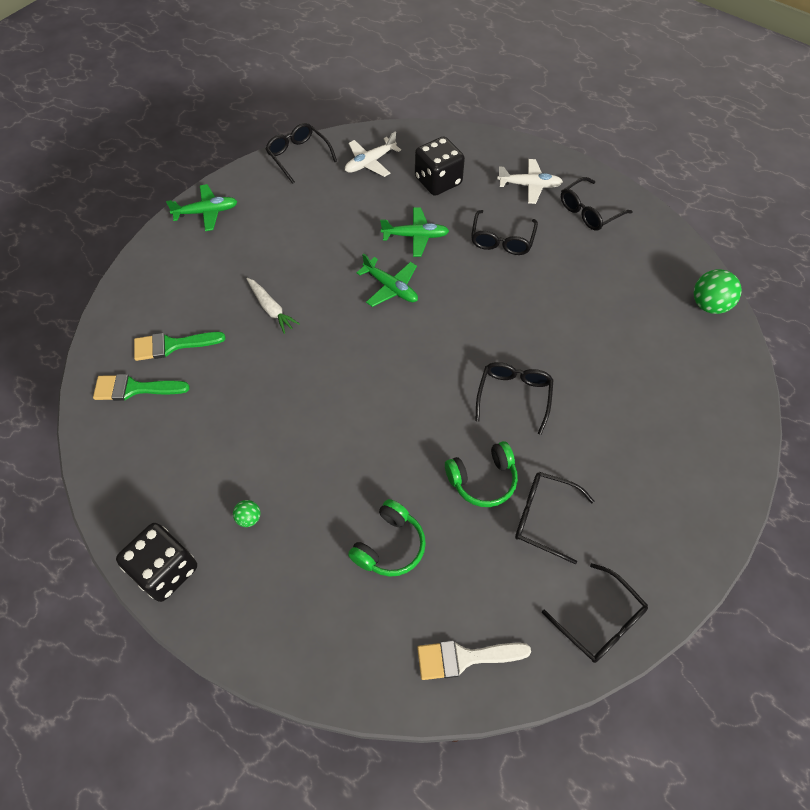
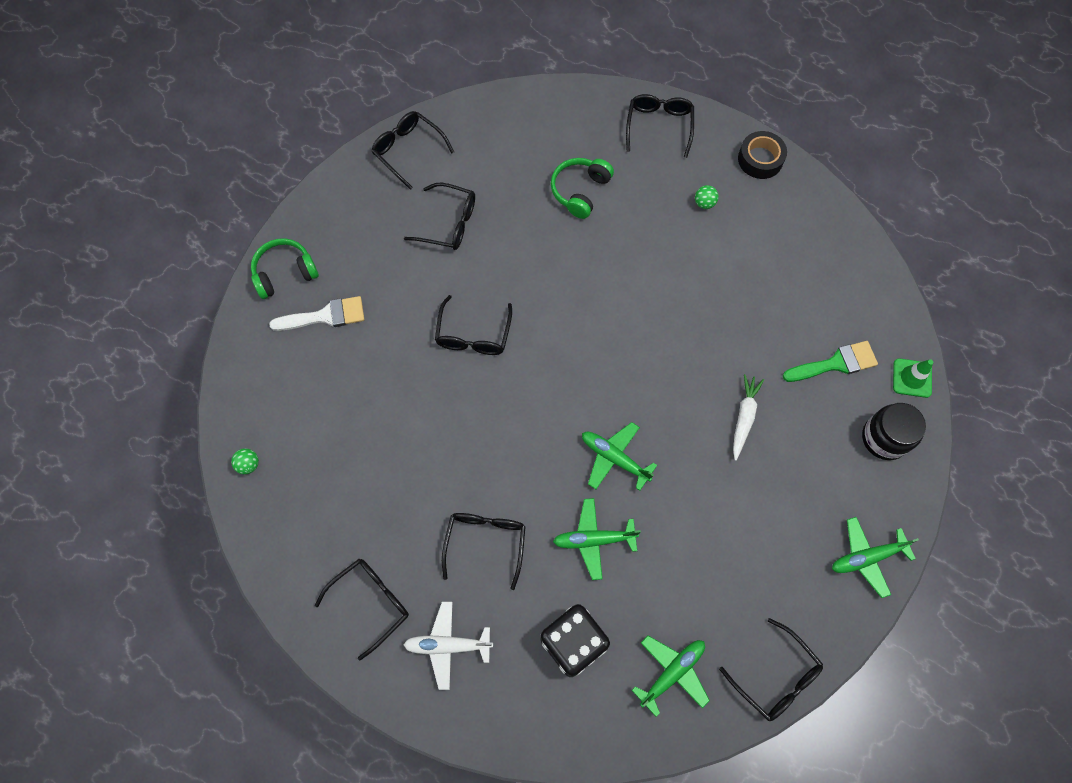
camera: 175 degrees right, 10 degrees up
(108, 328) = (912, 378): none -> green traffic cone
(134, 388) = (854, 312): green brush -> none
(155, 285) = (884, 438): none -> black jar
(166, 570) = (760, 159): black dice -> black tape
(271, 309) = (744, 418): white carrot -> white carrot turned 60 degrees clockwise
(277, 631) = (659, 126): none -> black glasses
(370, 162) = (672, 672): white plane -> green plane
(464, 658) = (514, 119): white brush -> white brush (325, 316)
(483, 480) = (503, 251): green headphones -> green headphones (285, 273)
(709, 305) = (248, 464): green ball -> green ball, size x0.52

